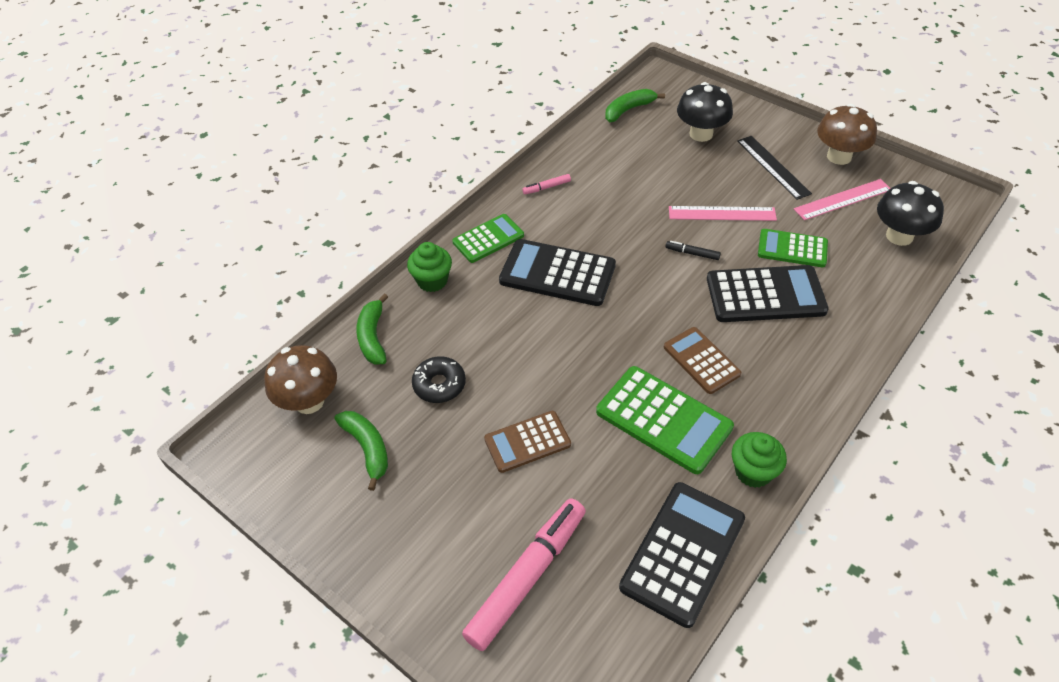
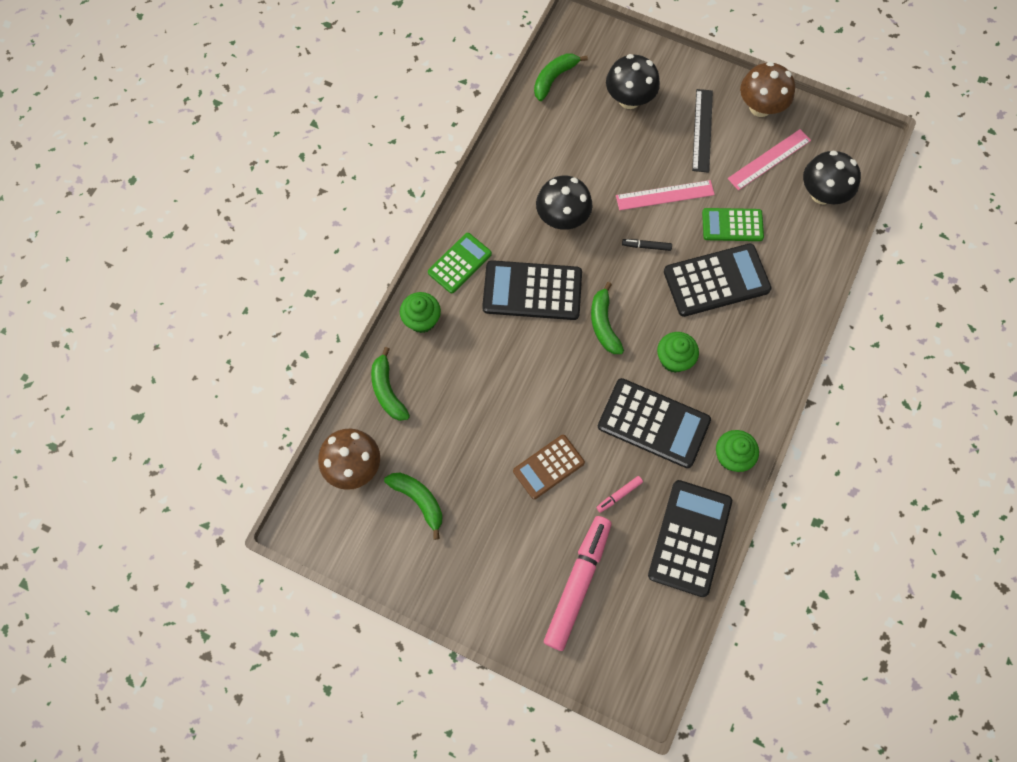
camera: 15 degrees left, 20 degrees up
(439, 384) = (460, 427): black donut -> none
(547, 187) = (498, 192): pink marker -> pink marker (619, 495)
(607, 217) = (562, 218): none -> black mushroom
(628, 315) = (603, 324): none -> green banana
(663, 419) = (653, 423): green calculator -> black calculator
(701, 360) = (674, 359): brown calculator -> green cupcake
(773, 167) = (702, 130): black ruler -> black ruler turned 45 degrees clockwise

